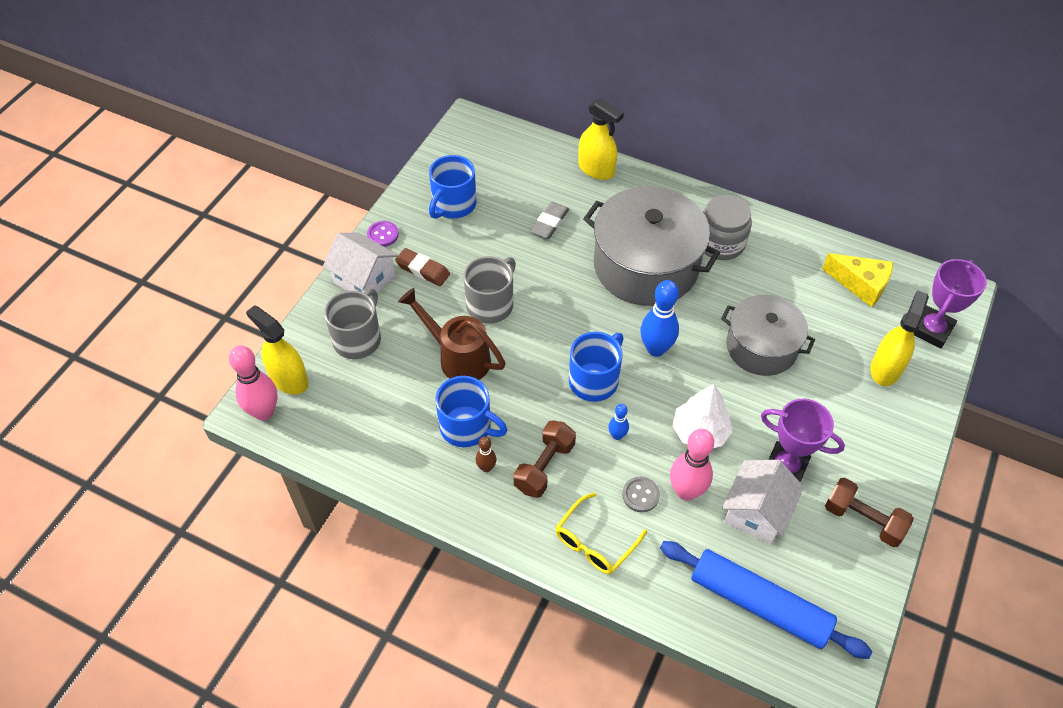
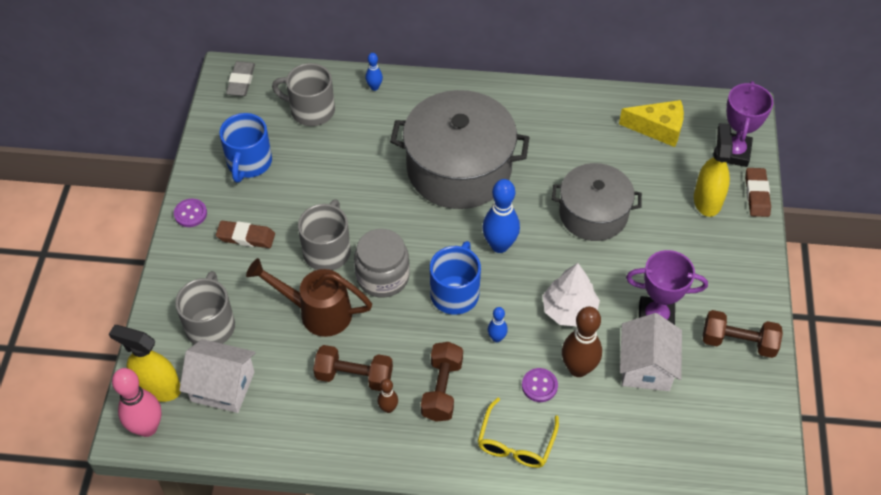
camera: 20 degrees left, 0 degrees up
(364, 279) = (191, 264): white house -> white house (223, 386)
(467, 427) = (354, 376): blue mug -> brown dumbbell
(529, 174) = (311, 110): none -> grey mug
(550, 223) = (351, 153): grey eraser -> grey eraser (241, 81)
(596, 169) = (374, 87): yellow spray bottle -> blue bowling pin
(640, 495) = (539, 386): grey button -> purple button
(686, 491) = (578, 368): pink bowling pin -> brown bowling pin
(720, 243) = (519, 126): grey jar -> grey jar (382, 276)
(759, 604) = (679, 447): blue rolling pin -> none
(940, 379) = (757, 195): none -> brown eraser

